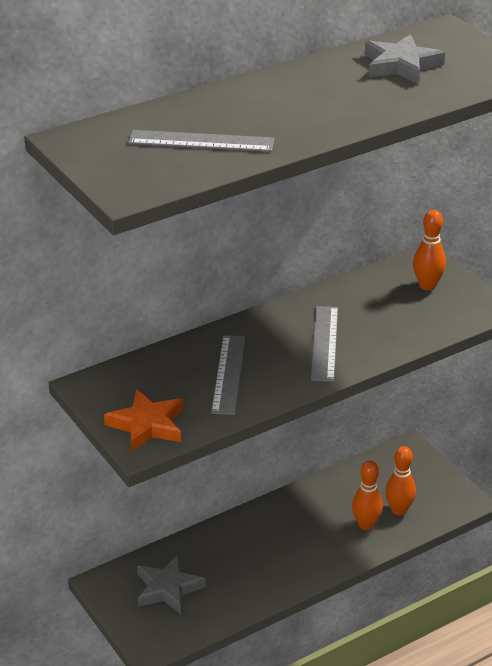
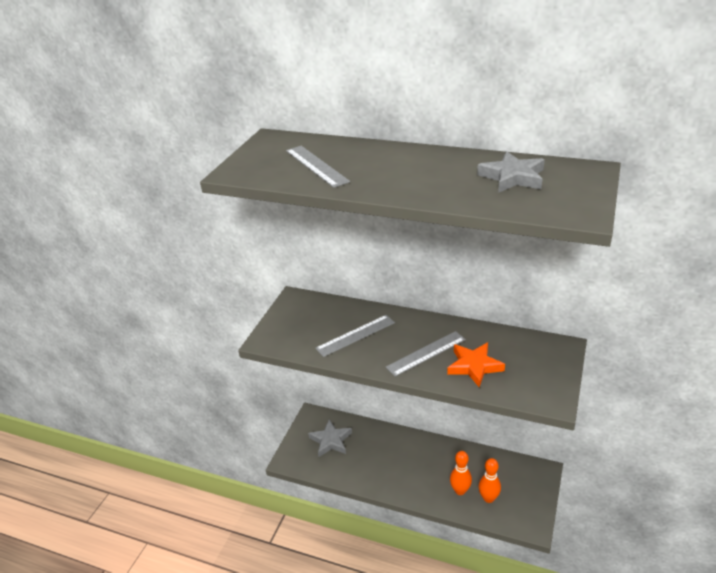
camera: 55 degrees right, 0 degrees up
(147, 425) = (283, 333): orange star -> orange star (474, 366)
(427, 285) = (538, 362): orange bowling pin -> none

